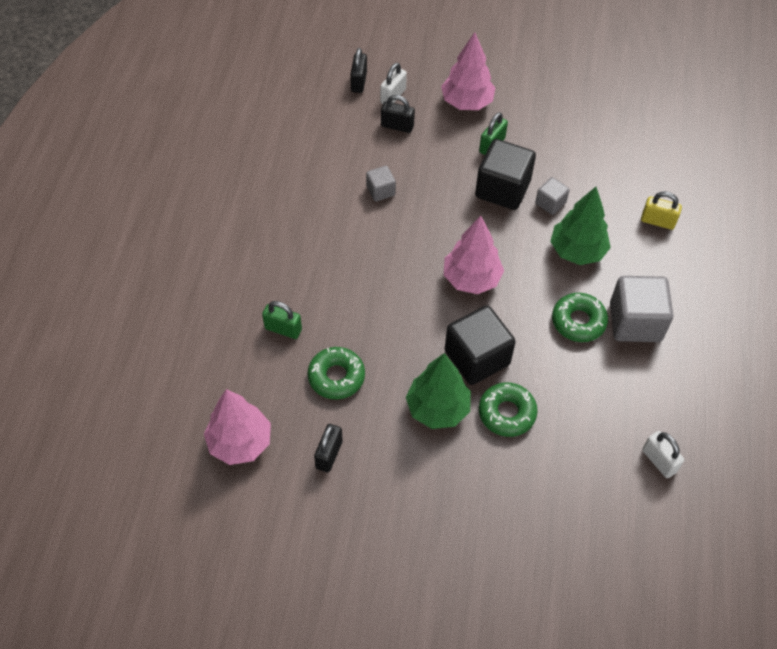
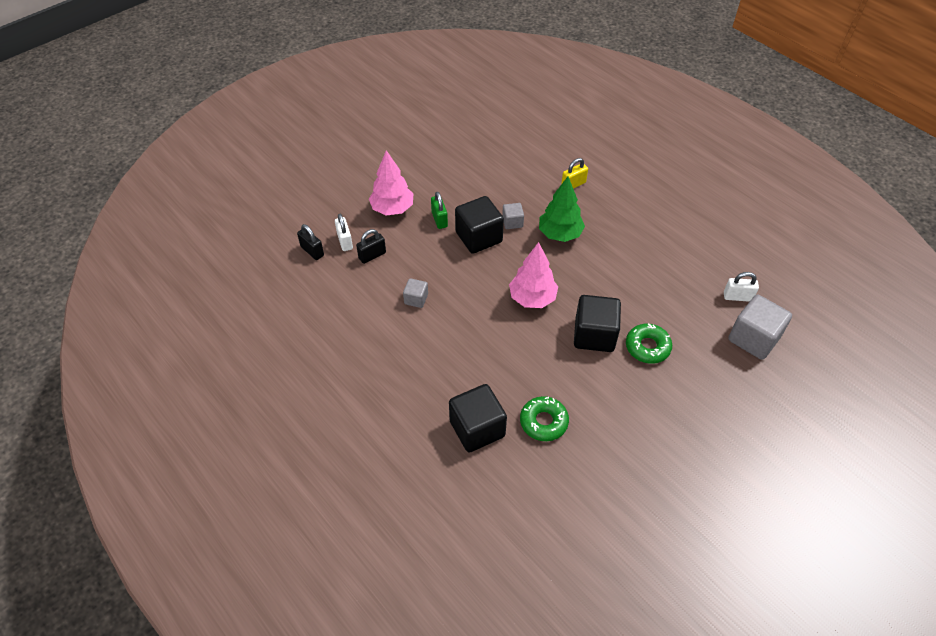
camera: 50 degrees left, 5 degrees down
(240, 442) = (549, 516): pink tree -> none
(283, 329) = (477, 429): green padlock -> black cube
(329, 454) = (602, 466): black padlock -> none
(437, 409) = (615, 381): green tree -> none
(578, 321) = (611, 268): green donut -> none
(635, 322) = (634, 242): grey cube -> grey cube (753, 338)

